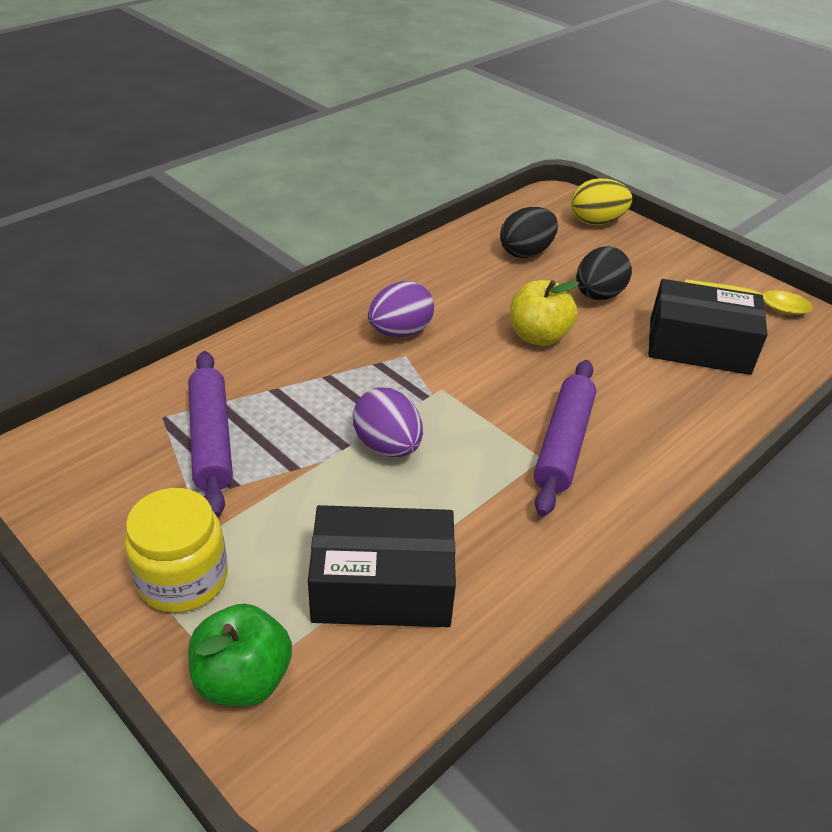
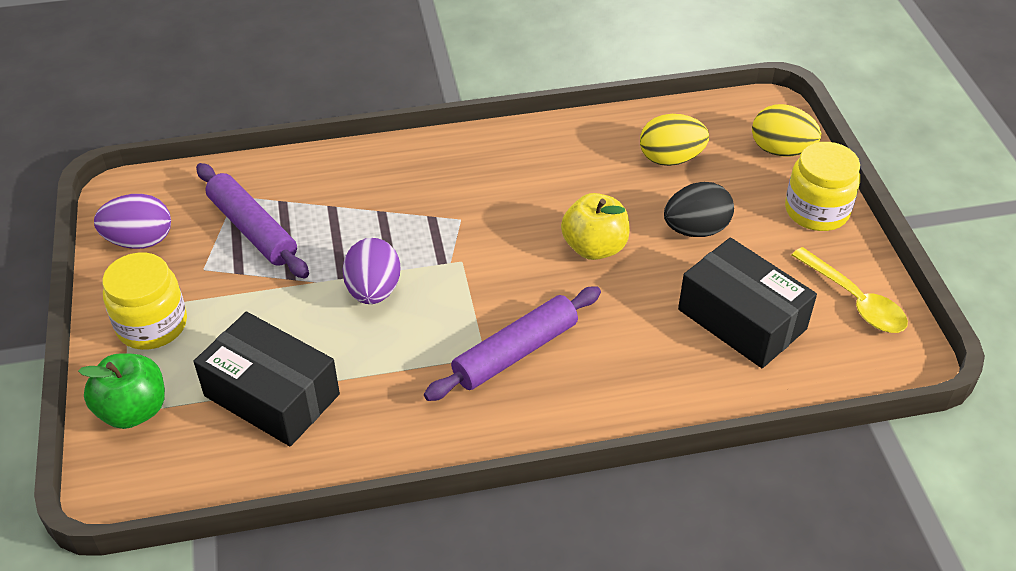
camera: 35 degrees right, 5 degrees up
(211, 440) = (252, 229): purple rolling pin -> purple rolling pin turned 60 degrees counterclockwise
(400, 332) = (476, 195): purple egg -> purple egg (140, 241)
(526, 252) = (670, 159): black egg -> yellow egg
(664, 253) = (816, 211): none -> yellow jar

